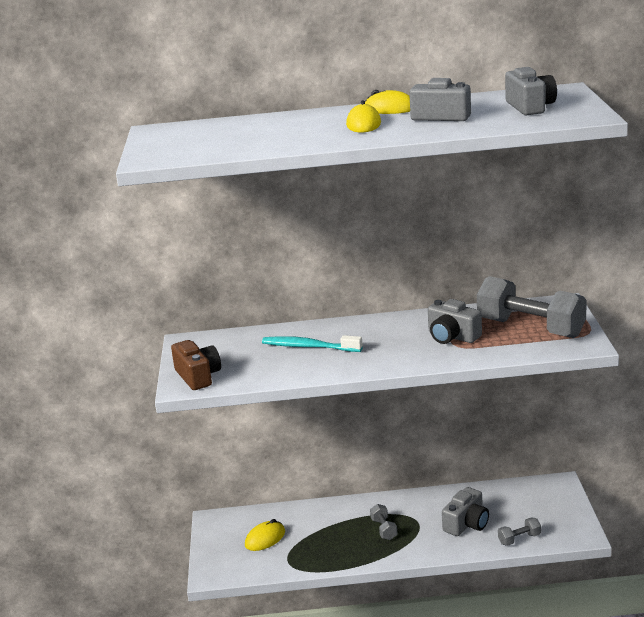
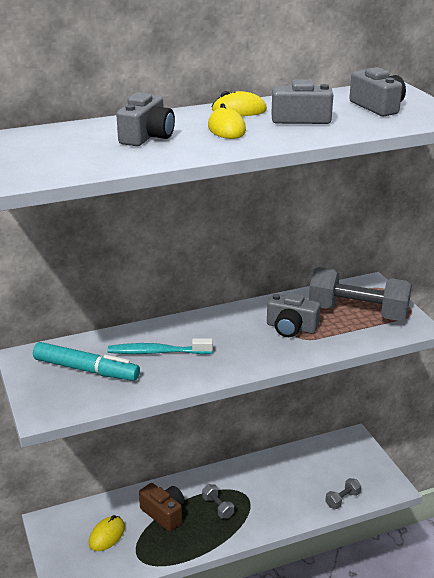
camera: 20 degrees left, 5 degrees up
(198, 376) = (55, 399): brown camera -> brown camera (164, 514)
(237, 355) = (86, 370): none -> turquoise marker
(466, 524) = (290, 490): grey camera -> grey camera (147, 136)

